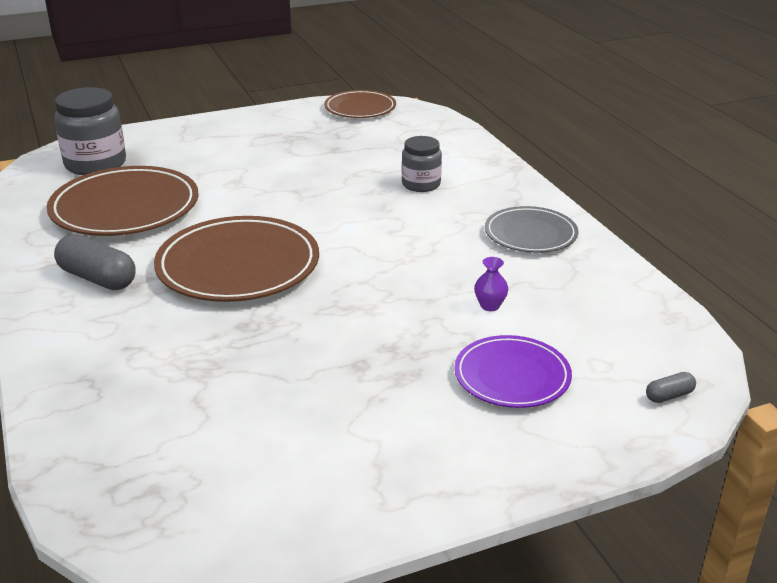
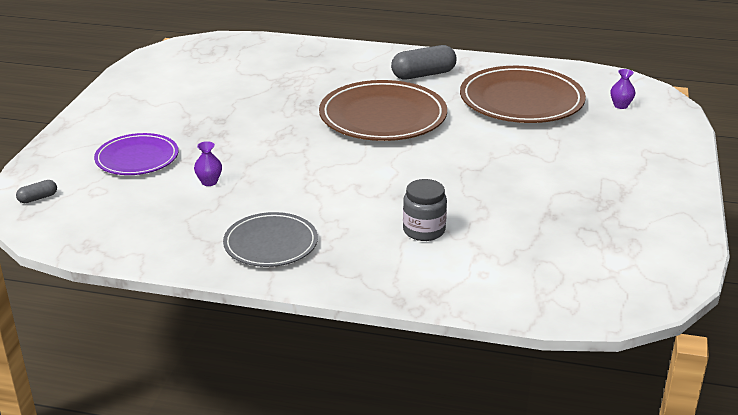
camera: 125 degrees right, 0 degrees up
(95, 164) = (620, 105): grey jar -> purple vase
(360, 108) = (659, 270): brown plate -> none
(669, 396) = (38, 198): grey capsule -> grey capsule turned 45 degrees clockwise

